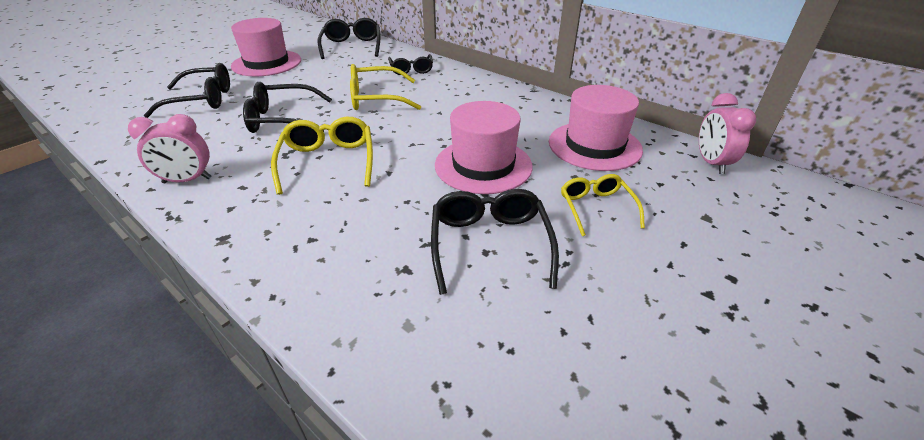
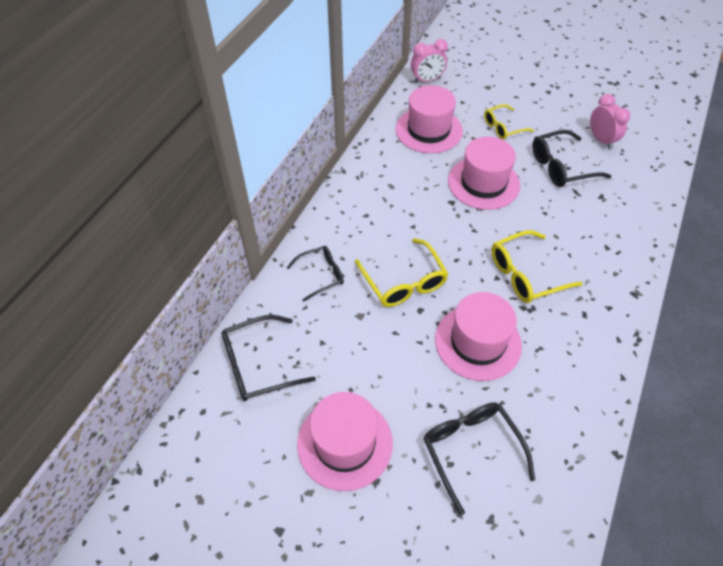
camera: 105 degrees left, 15 degrees up
(187, 180) = (599, 357): pink clock -> pink clock (601, 140)
(282, 119) = (478, 342): black glasses -> pink hat

